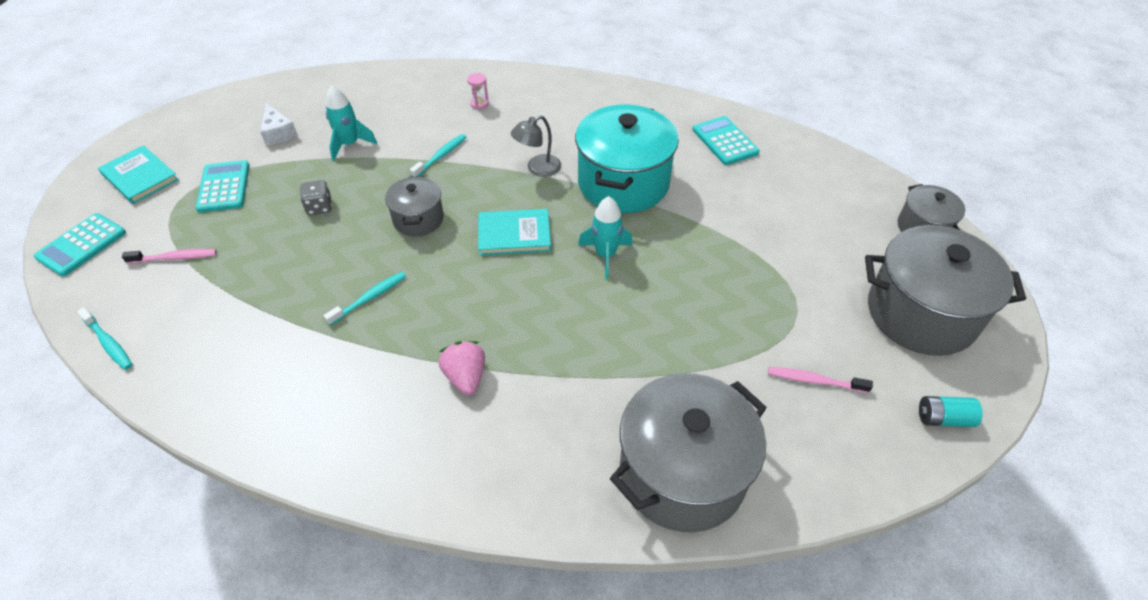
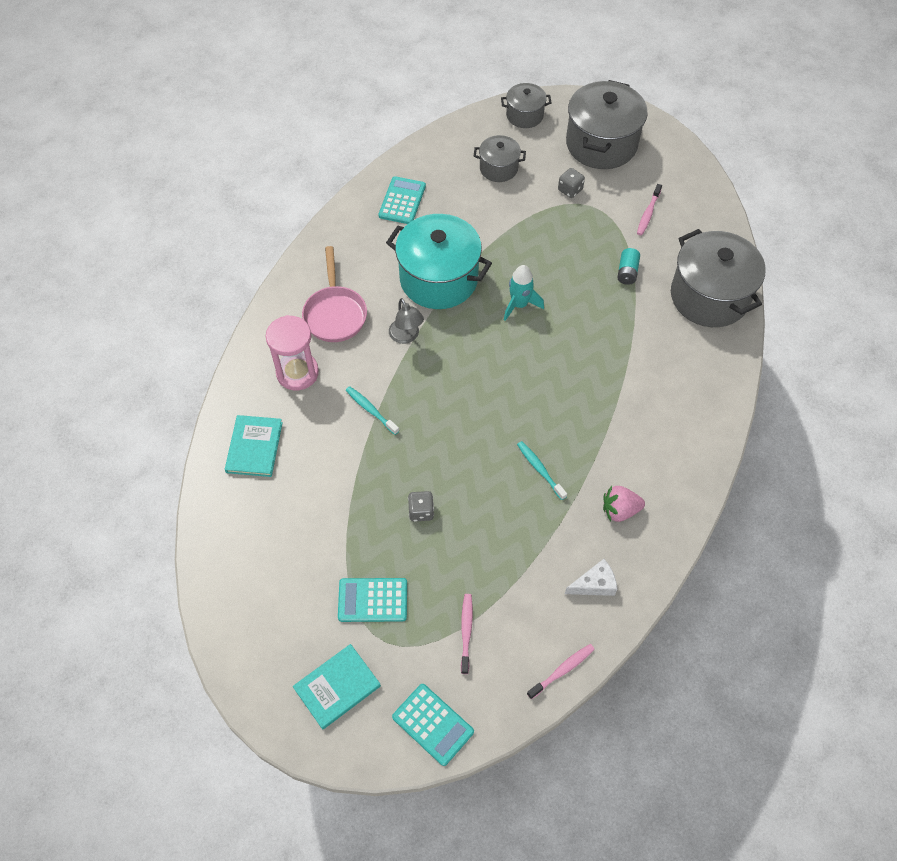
camera: 80 degrees left, 10 degrees up
(108, 343) = (562, 670): turquoise toothbrush -> pink toothbrush
(278, 133) = (296, 556): white cheese -> white cheese (594, 584)
(349, 144) = (333, 488): turquoise rocket -> none
(418, 219) = (453, 431): grey pot -> grey pot (498, 168)
(465, 377) = (625, 407): pink strawberry -> pink strawberry (620, 510)
(479, 104) = (297, 373): pink hourglass -> pink hourglass, size x2.30
(514, 234) = (485, 362): turquoise book -> turquoise book (254, 447)
(555, 116) = (335, 313): none -> pink pan
(724, 141) = (402, 201): turquoise calculator -> turquoise calculator turned 120 degrees clockwise
(815, 286) = (570, 190): none -> grey dice
(943, 418) = (681, 162): turquoise battery -> turquoise battery (627, 272)

